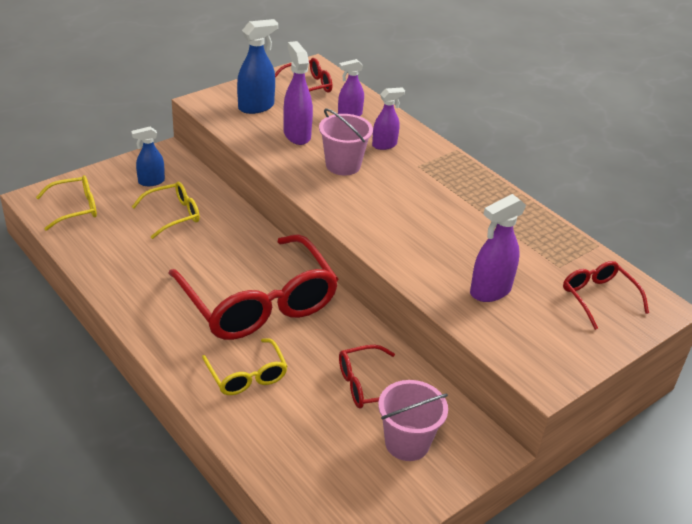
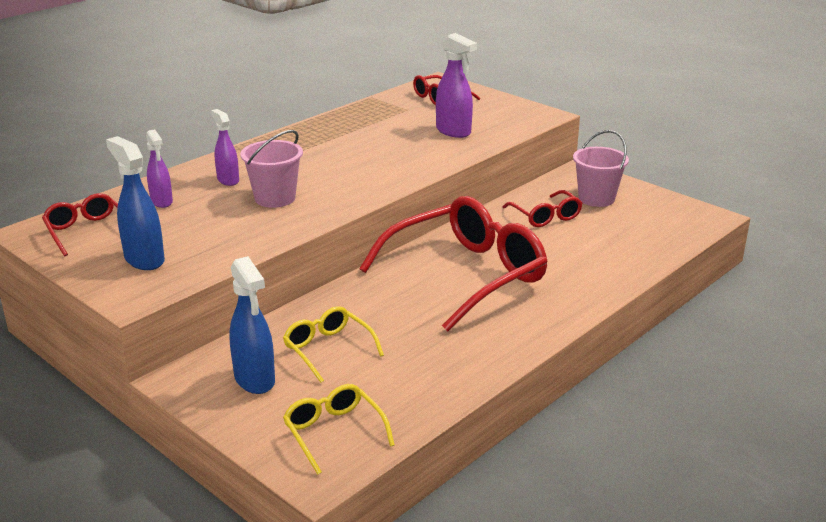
camera: 95 degrees left, 10 degrees down
(151, 181) = (255, 380): blue spray bottle -> blue spray bottle, size x1.51
(247, 375) = (569, 270): yellow glasses -> none
(297, 135) = (213, 228): purple spray bottle -> none

